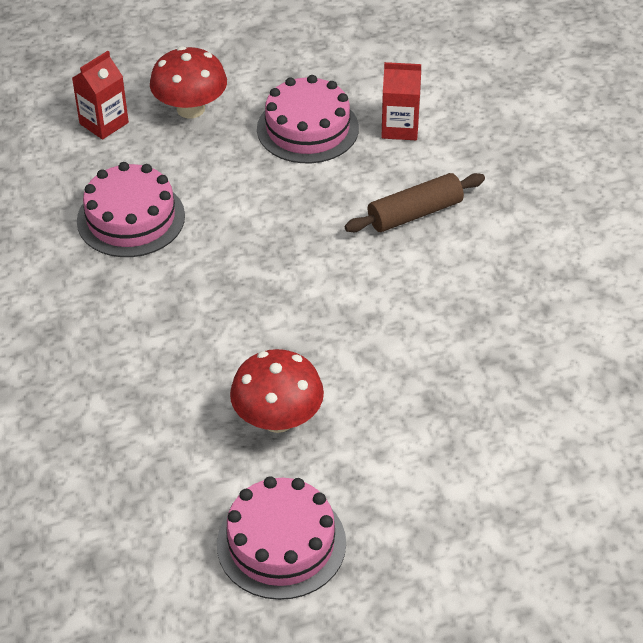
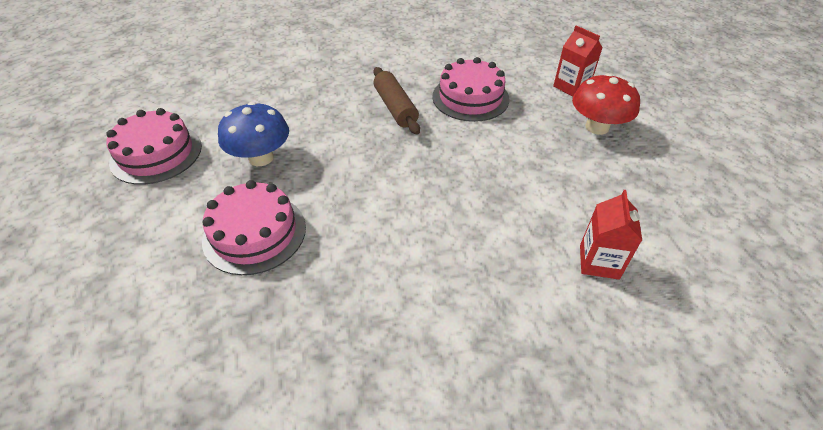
camera: 95 degrees right, 0 degrees up
(278, 419) = (261, 158): red mushroom -> blue mushroom
(307, 128) = (585, 193): pink cake -> pink cake (254, 233)
(415, 213) = (471, 260): brown rolling pin -> brown rolling pin (395, 108)

